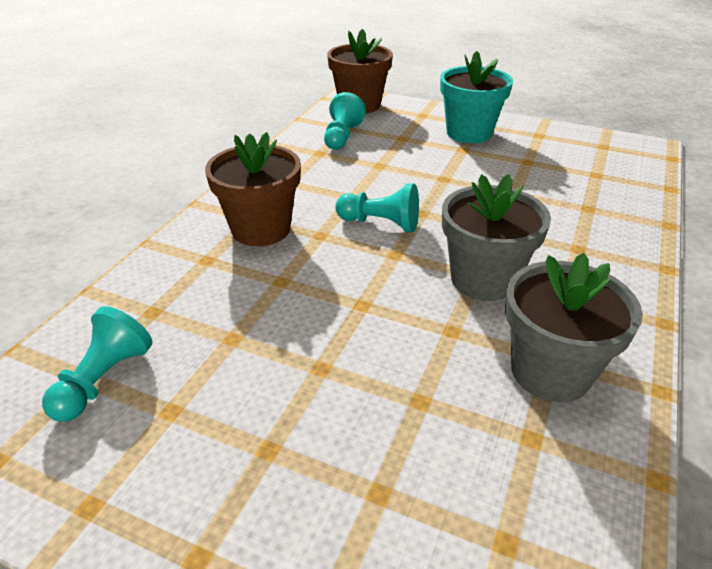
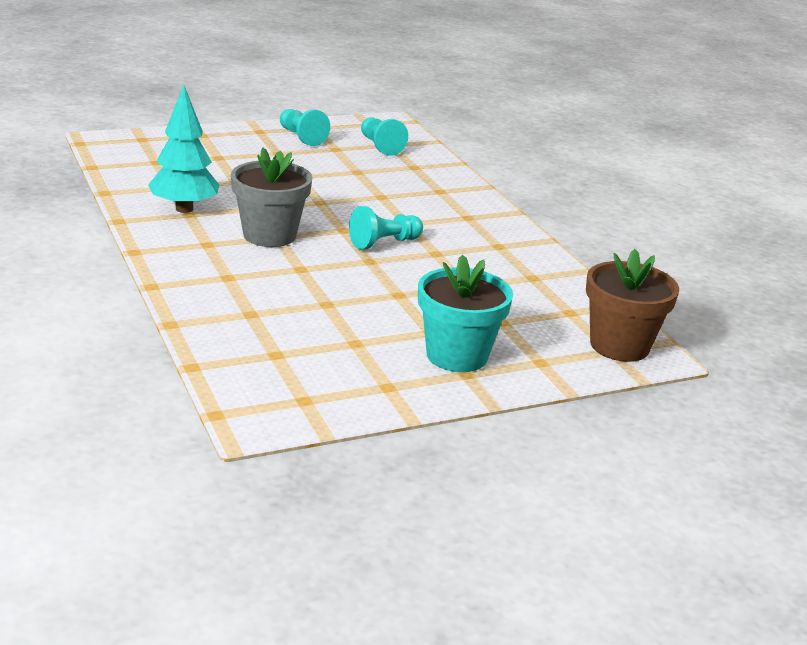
camera: 130 degrees right, 10 degrees down
(261, 229) = (447, 213): brown flower pot -> none
(342, 137) = (550, 299): turquoise pawn -> turquoise pawn (301, 137)
(550, 371) = (184, 209): grey flower pot -> turquoise tree

